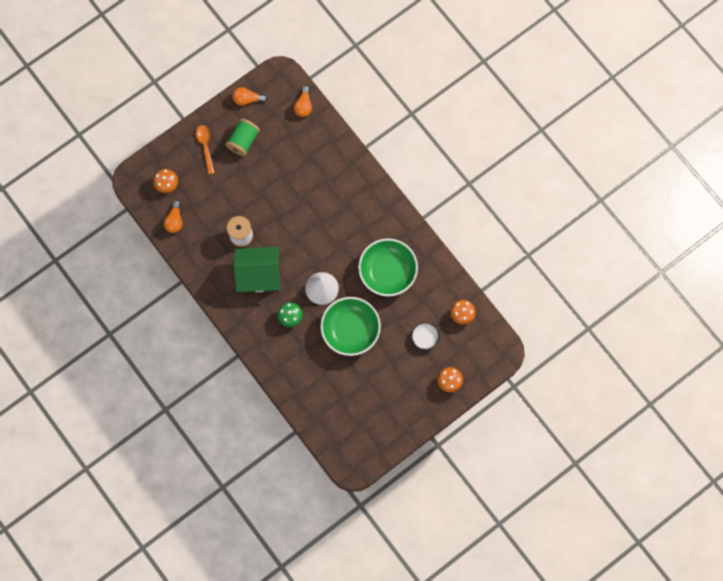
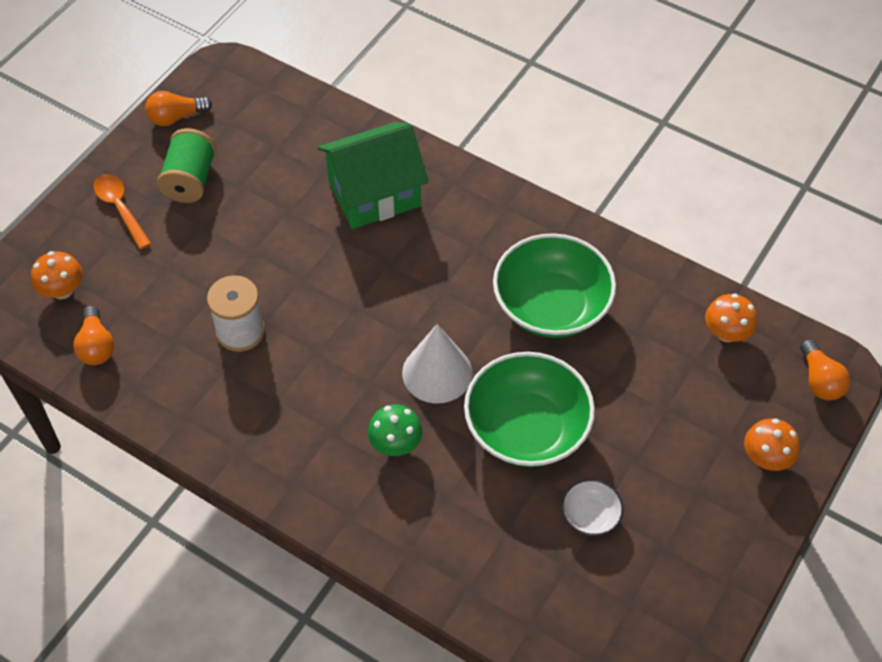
camera: 20 degrees left, 20 degrees down
(259, 274) = (302, 388): green house -> green house (374, 194)
(303, 105) = (282, 99): orange light bulb -> orange light bulb (819, 380)
(424, 337) = (677, 395): white bowl -> white bowl (590, 516)

